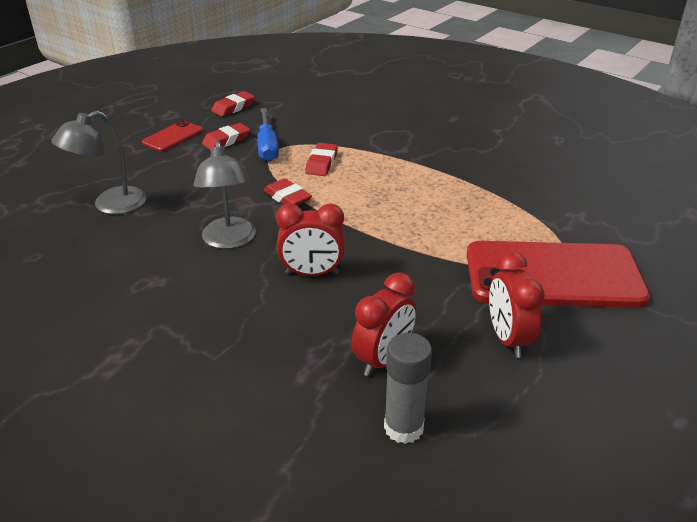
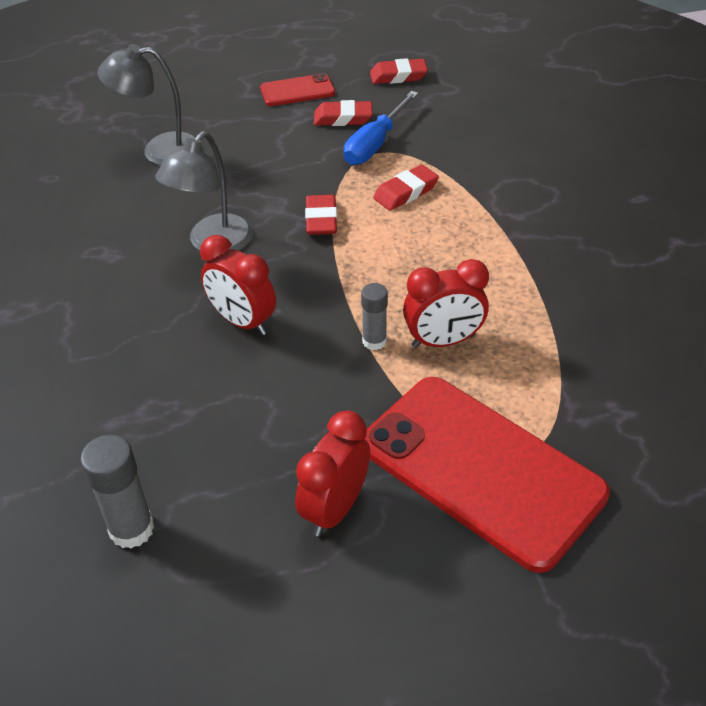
camera: 40 degrees right, 10 degrees up
(383, 359) = (195, 452): red clock -> red clock (443, 341)
(409, 244) = (374, 341): none -> grey glue stick

